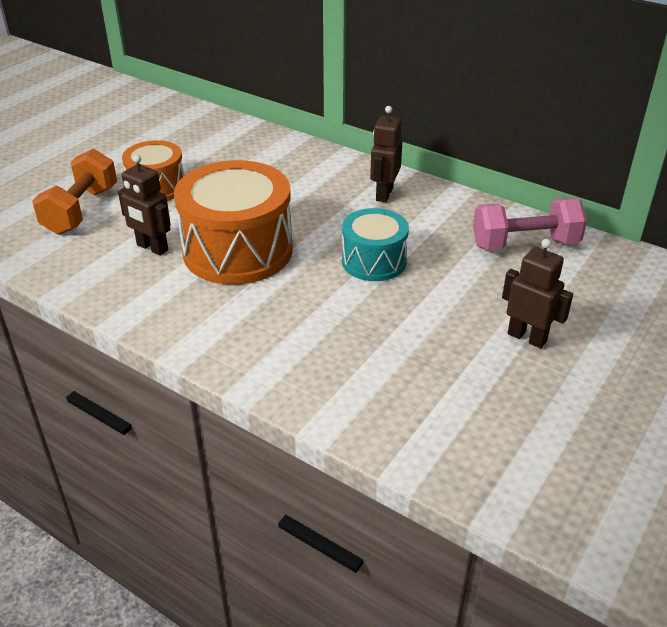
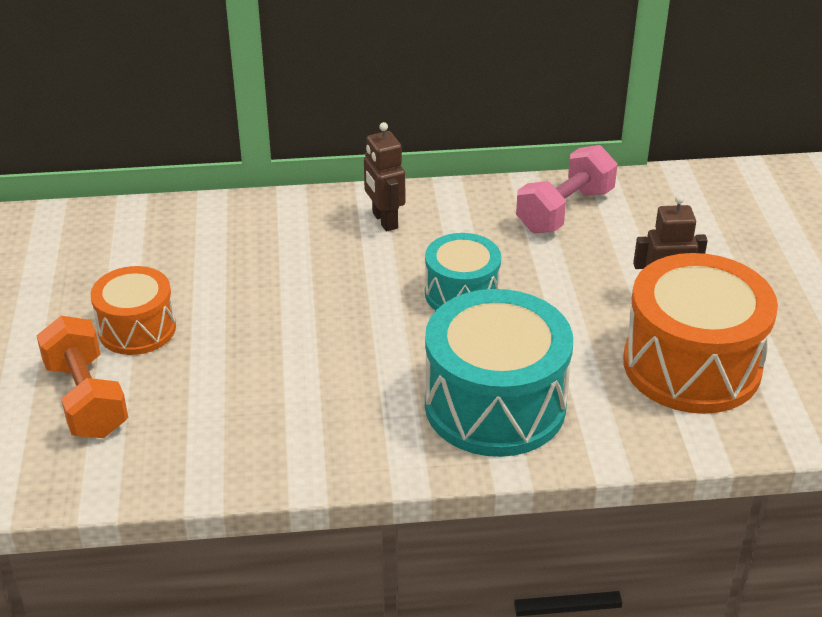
camera: 40 degrees left, 0 degrees up
(152, 248) = (230, 396): brown robot -> none
(238, 250) = (322, 351): orange drum -> orange drum (691, 365)
(298, 341) = (495, 405): none -> turquoise drum

